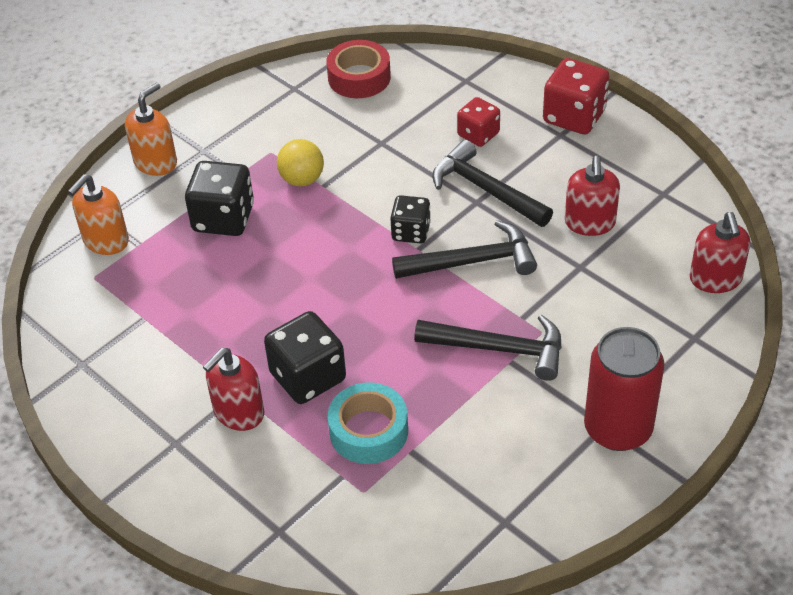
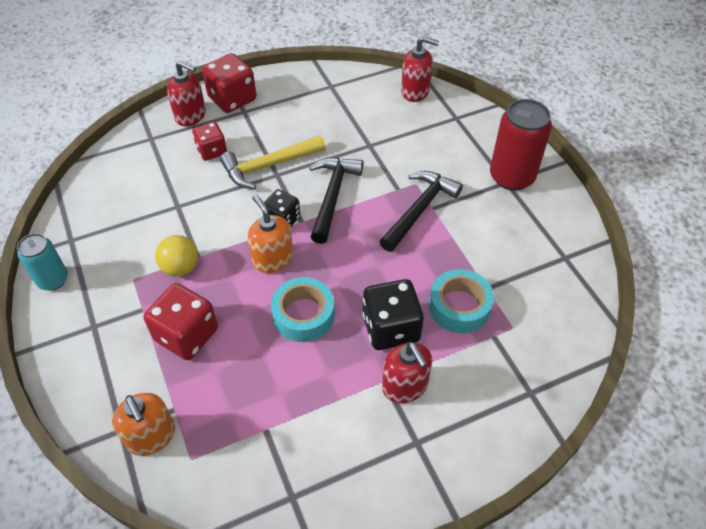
camera: 70 degrees left, 5 degrees up
(156, 162) = (80, 367): orange soap dispenser -> orange soap dispenser (273, 259)
(223, 218) = (186, 335): black dice -> red dice
(242, 99) = (53, 280): none -> turquoise can
(290, 297) = (303, 315): none -> turquoise tape
(359, 77) = (94, 196): red tape -> none
(485, 189) = (268, 166): black hammer -> yellow hammer
(590, 223) = (334, 127): red soap dispenser -> red soap dispenser (191, 115)

